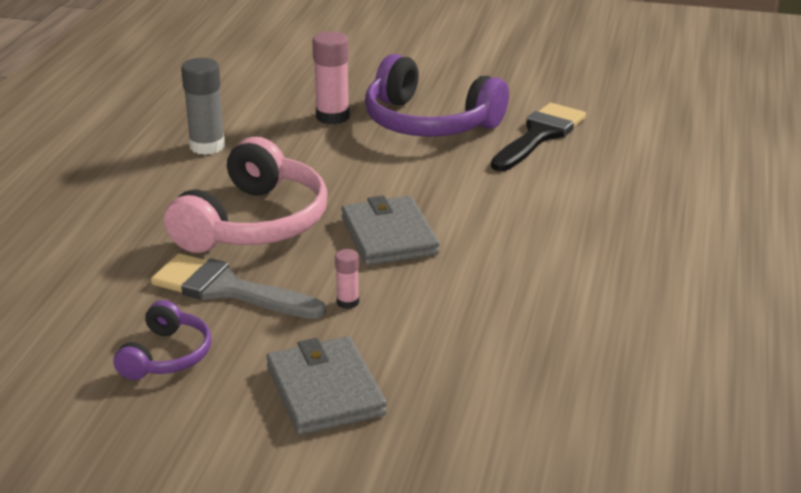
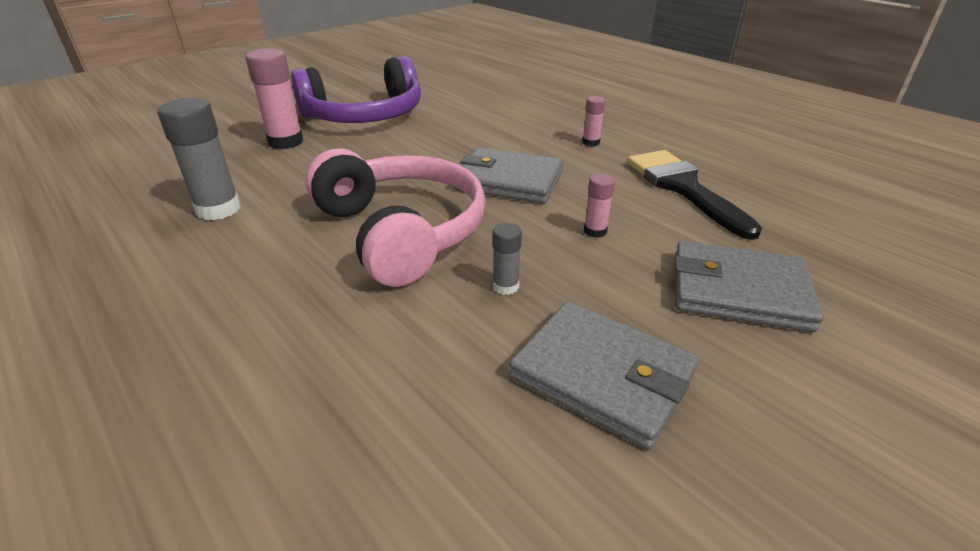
camera: 55 degrees left, 5 degrees up
(166, 356) = (602, 375): purple headphones -> grey wallet
(228, 289) = (506, 286): grey brush -> grey glue stick
(527, 249) = (591, 142): none -> pink glue stick
(539, 136) = (446, 94): black brush -> black brush (684, 188)

